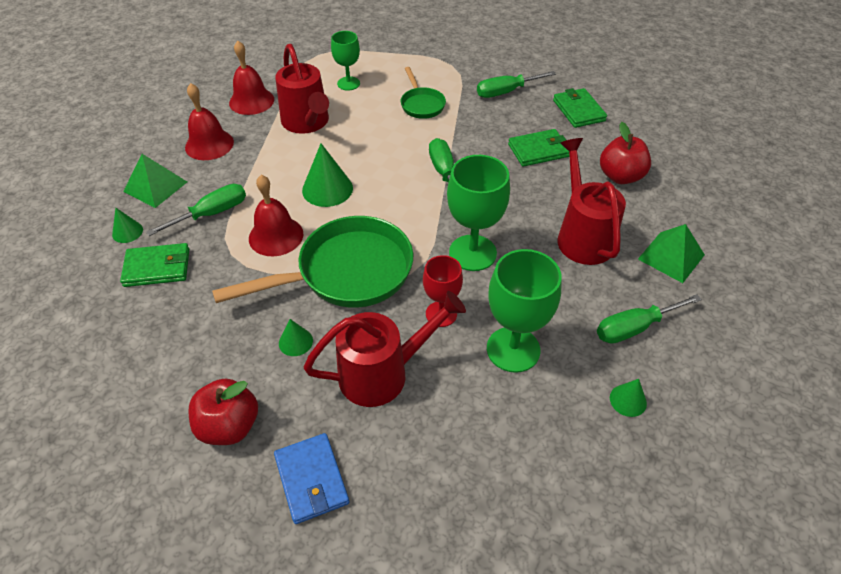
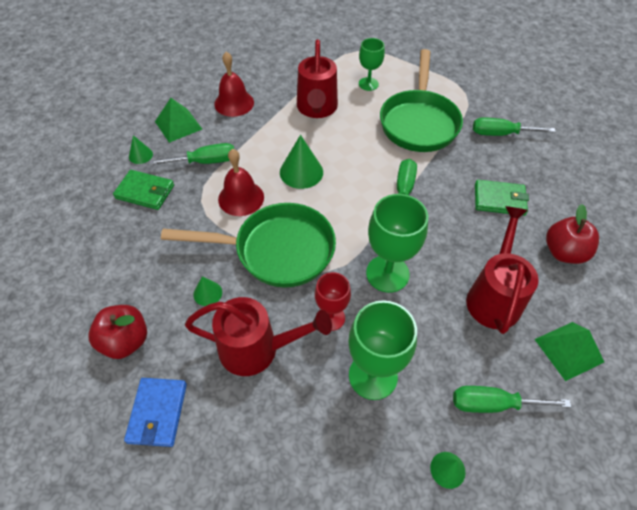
camera: 25 degrees right, 5 degrees up
(251, 101) = (284, 76): red bell -> none
(421, 104) = (419, 122): green pan -> green pan, size x1.98
(578, 110) = (559, 174): green wallet -> none

